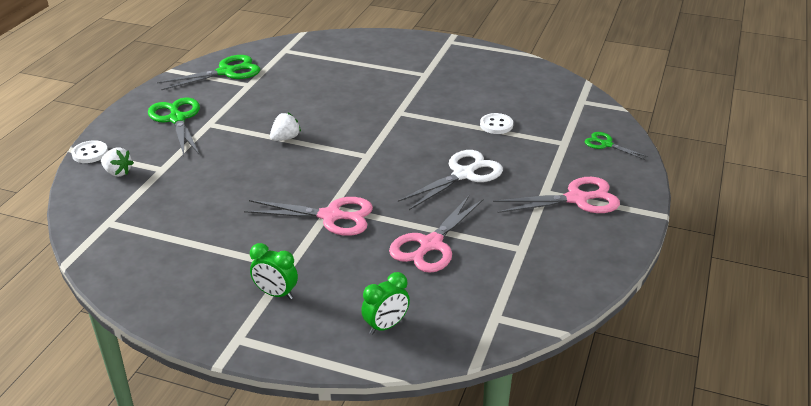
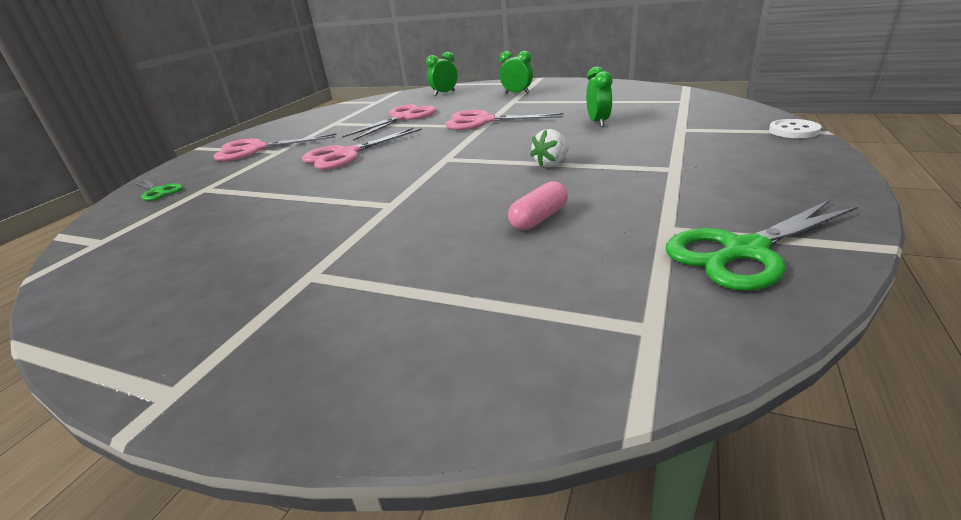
camera: 175 degrees left, 5 degrees down
(118, 172) = (728, 123): white strawberry -> none
(177, 119) = (731, 169): green scissors -> none
(219, 192) = (598, 122): none -> green clock
(309, 95) = (539, 218): none -> pink capsule
(463, 174) = (346, 154): white scissors -> pink scissors
(496, 125) = (264, 200): white button -> none

